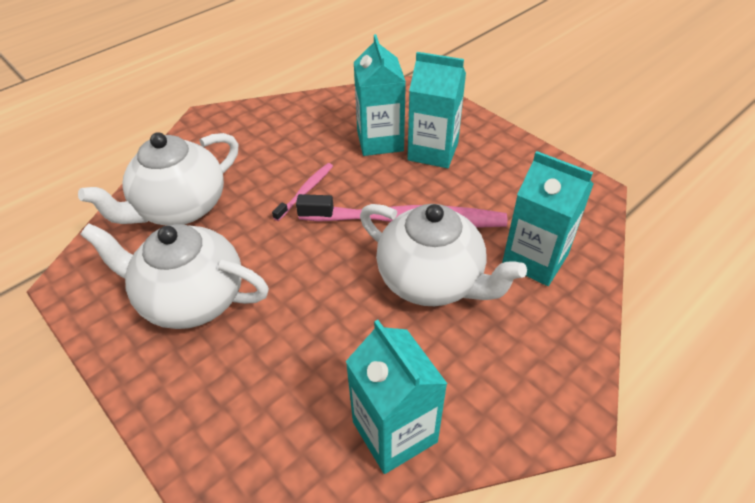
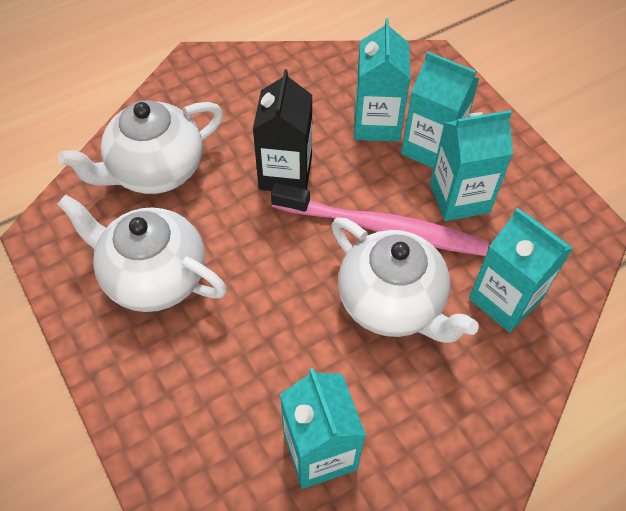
camera: 10 degrees right, 10 degrees up
(305, 191) = (285, 173): pink toothbrush -> black carton
(469, 185) = (459, 198): none -> turquoise carton

